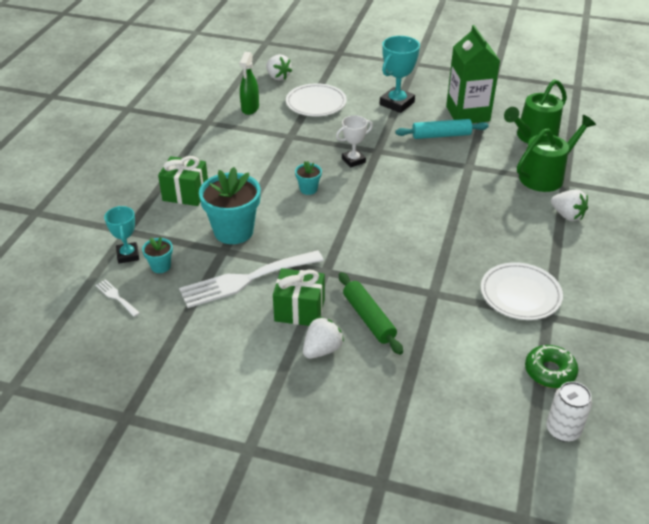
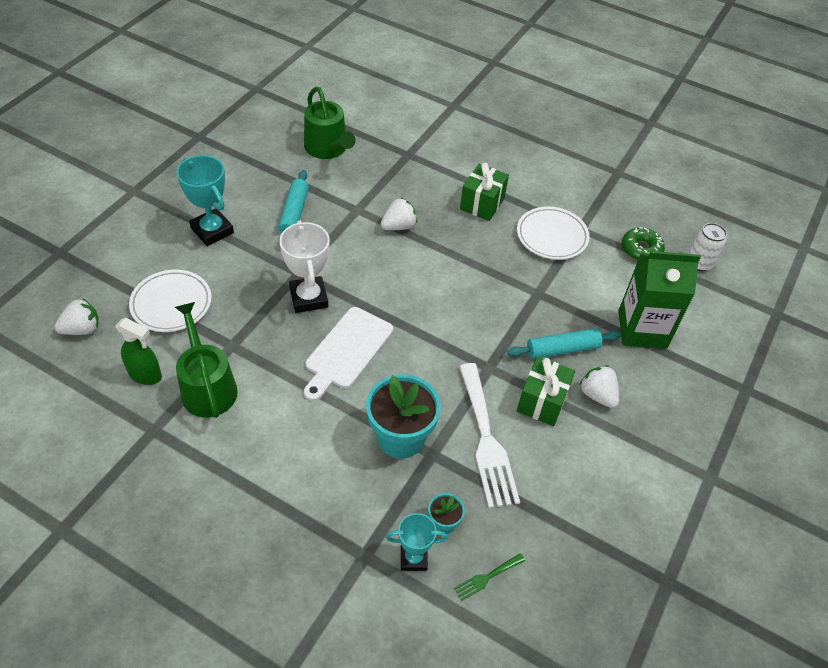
camera: 80 degrees left, 10 degrees up
(116, 297) = (487, 577): white fork -> green fork
(185, 193) = (310, 478): green gift -> green gift (482, 204)
(308, 189) = (347, 351): turquoise flower pot -> white cutting board
(353, 160) = (308, 298): white trophy -> white trophy, size x1.58
(368, 318) = (562, 349): green rolling pin -> turquoise rolling pin
(468, 114) = (263, 180): green carton -> green carton (642, 329)
(545, 176) = (394, 163): green watering can -> green watering can (207, 387)
(567, 215) = (456, 170): white strawberry -> white strawberry (399, 226)

